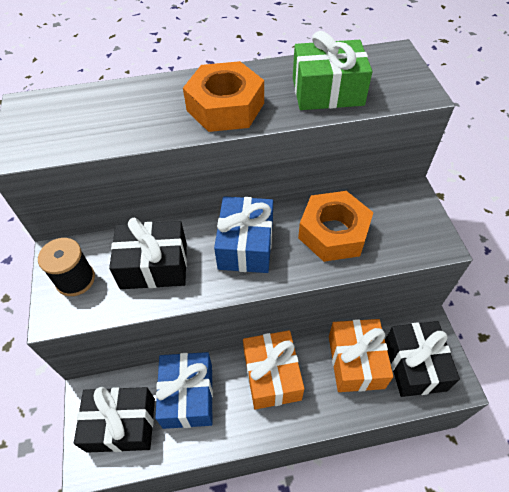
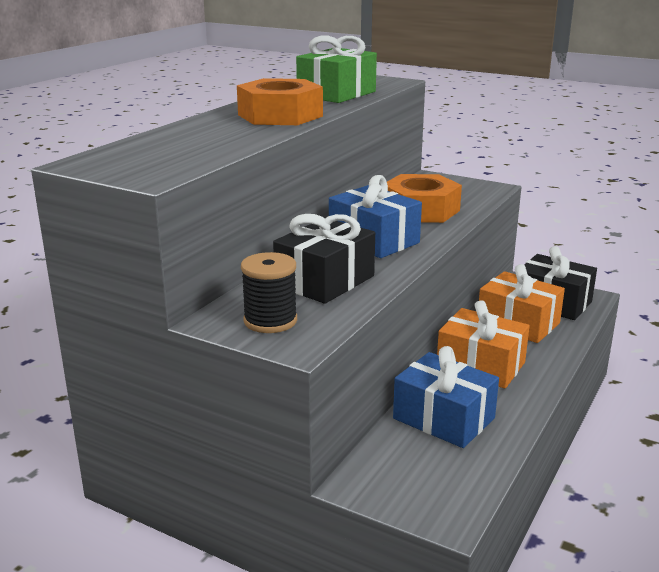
camera: 50 degrees left, 30 degrees down
(121, 424) = (425, 473): black gift -> none

